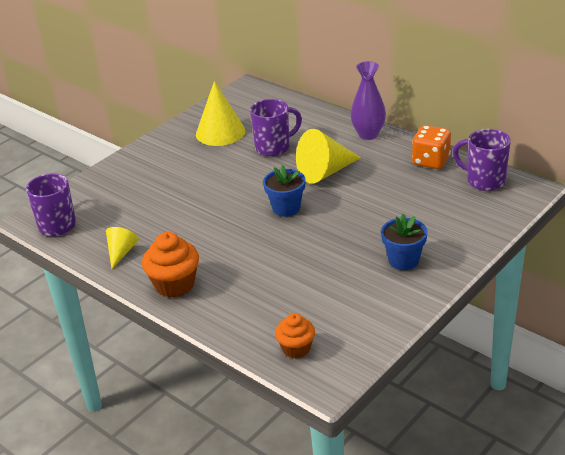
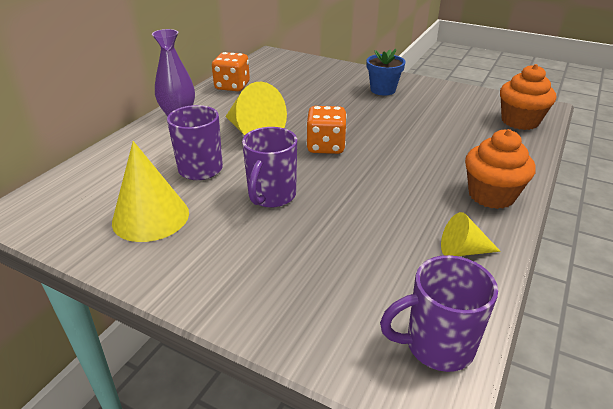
camera: 105 degrees left, 0 degrees up
(286, 208) = (326, 146): blue flower pot -> orange dice
(296, 348) = (520, 121): orange cupcake -> orange cupcake, size x1.55
(484, 181) = (263, 67): purple mug -> purple mug (271, 196)

